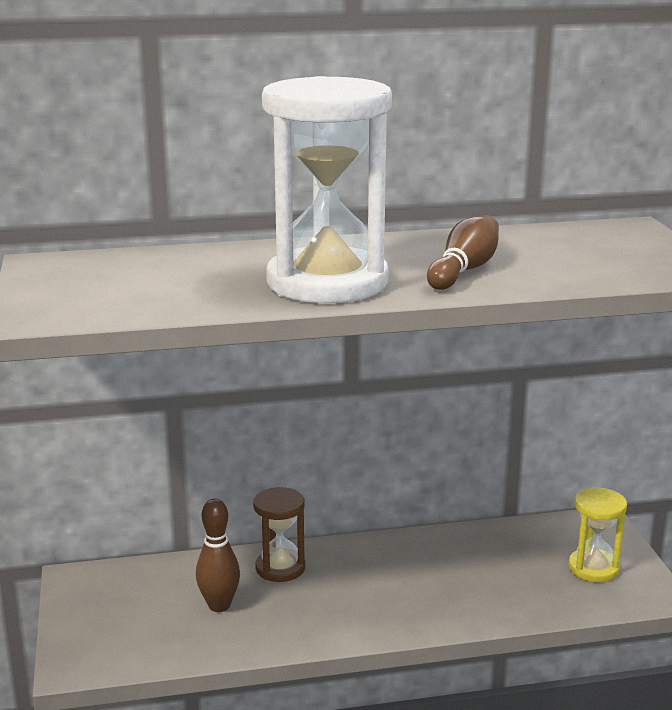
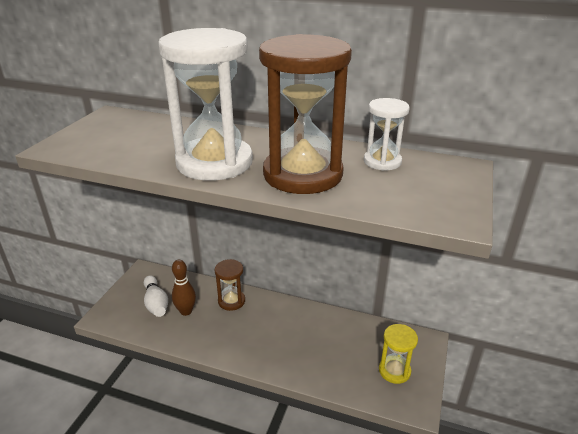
camera: 30 degrees right, 10 degrees up
(153, 613) = (156, 303): none -> white bowling pin
(464, 270) = (303, 174): brown bowling pin -> brown hourglass
(536, 240) = (382, 162): none -> white hourglass

